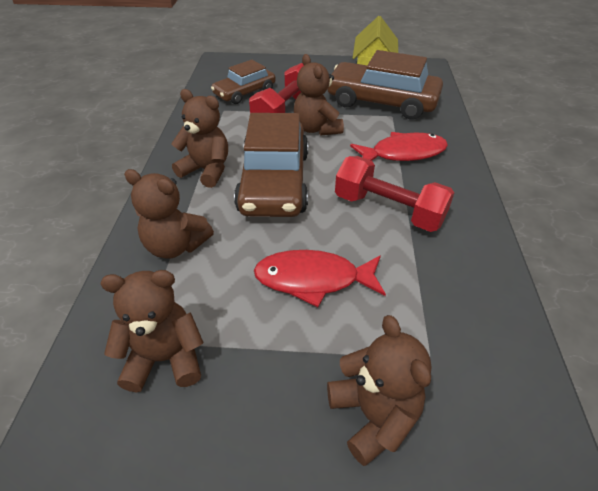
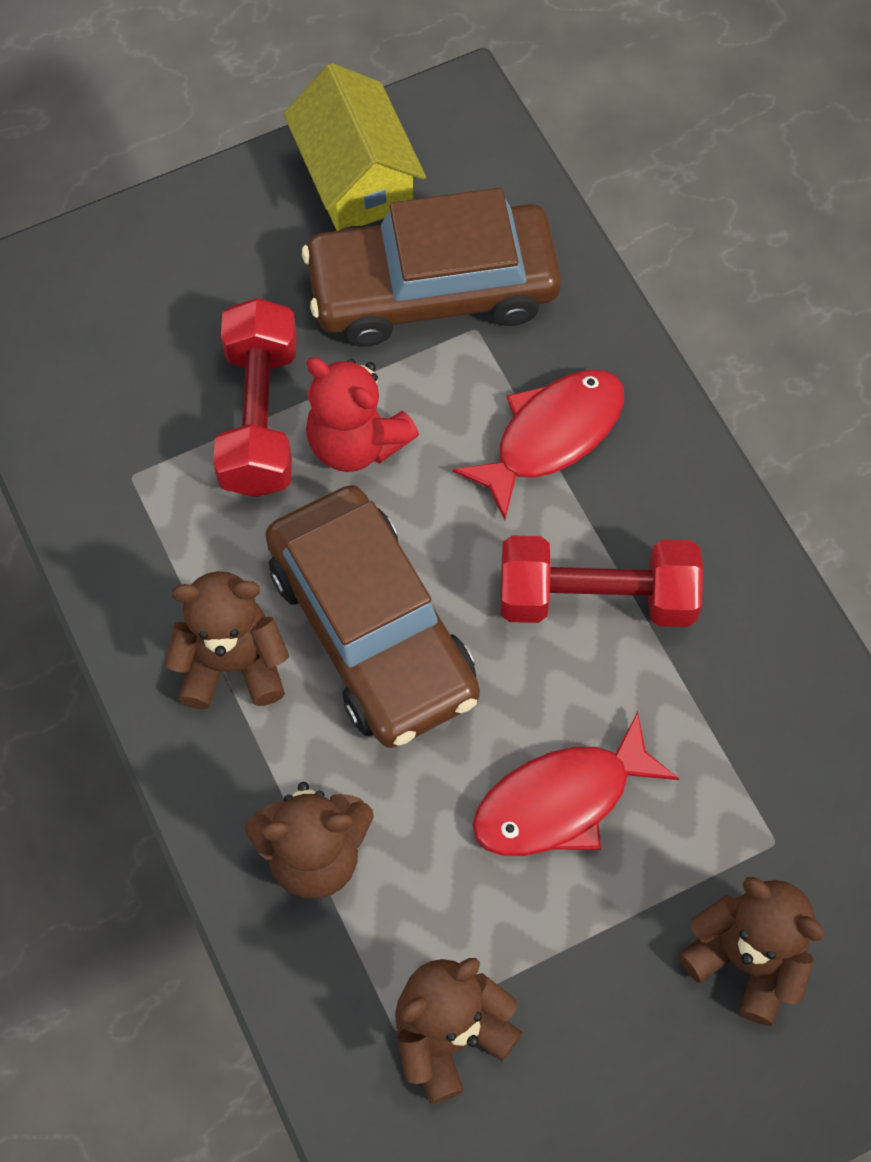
camera: 30 degrees left, 20 degrees up
(244, 92) = (131, 393): brown car -> none
(316, 129) = (356, 443): brown teddy bear -> red teddy bear

